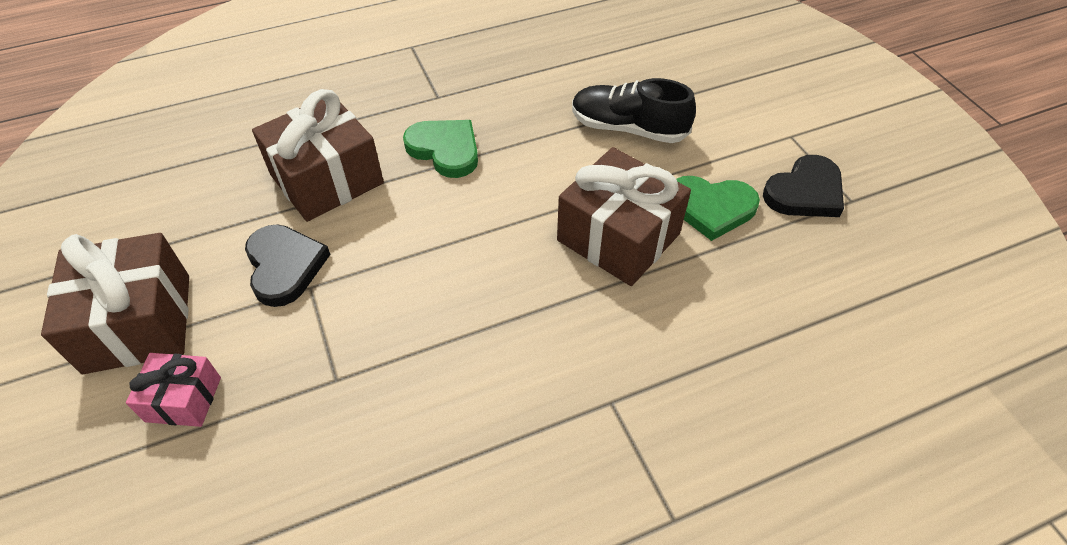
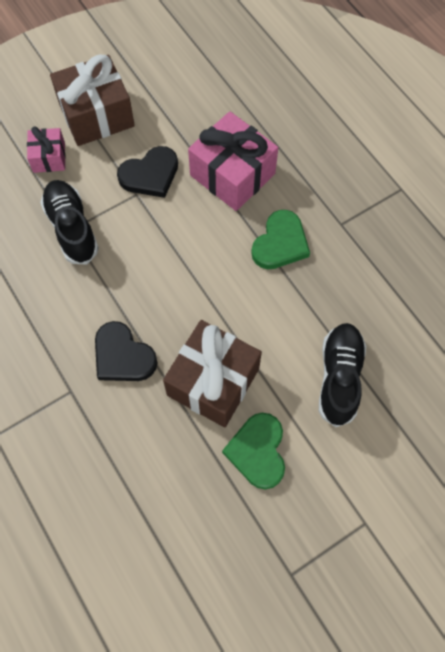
camera: 80 degrees right, 15 degrees up
(327, 179) = (232, 174): brown gift -> pink gift
(335, 376) = (72, 228): none -> black shoe
(805, 192) = (293, 532): black heart -> black heart (123, 356)

